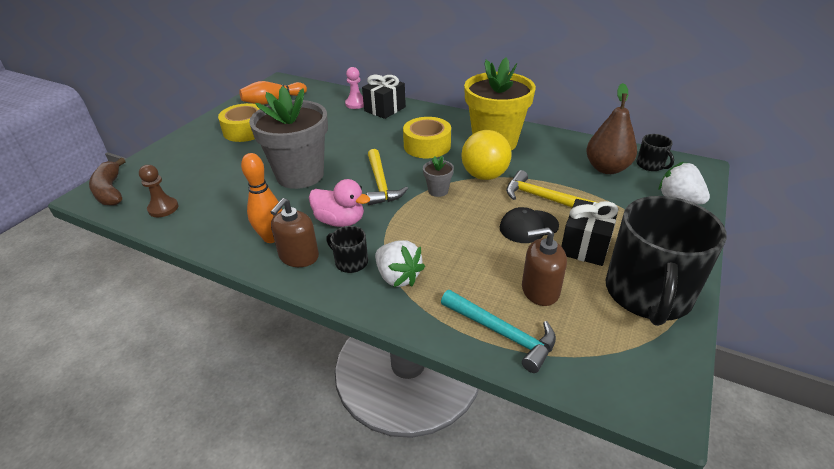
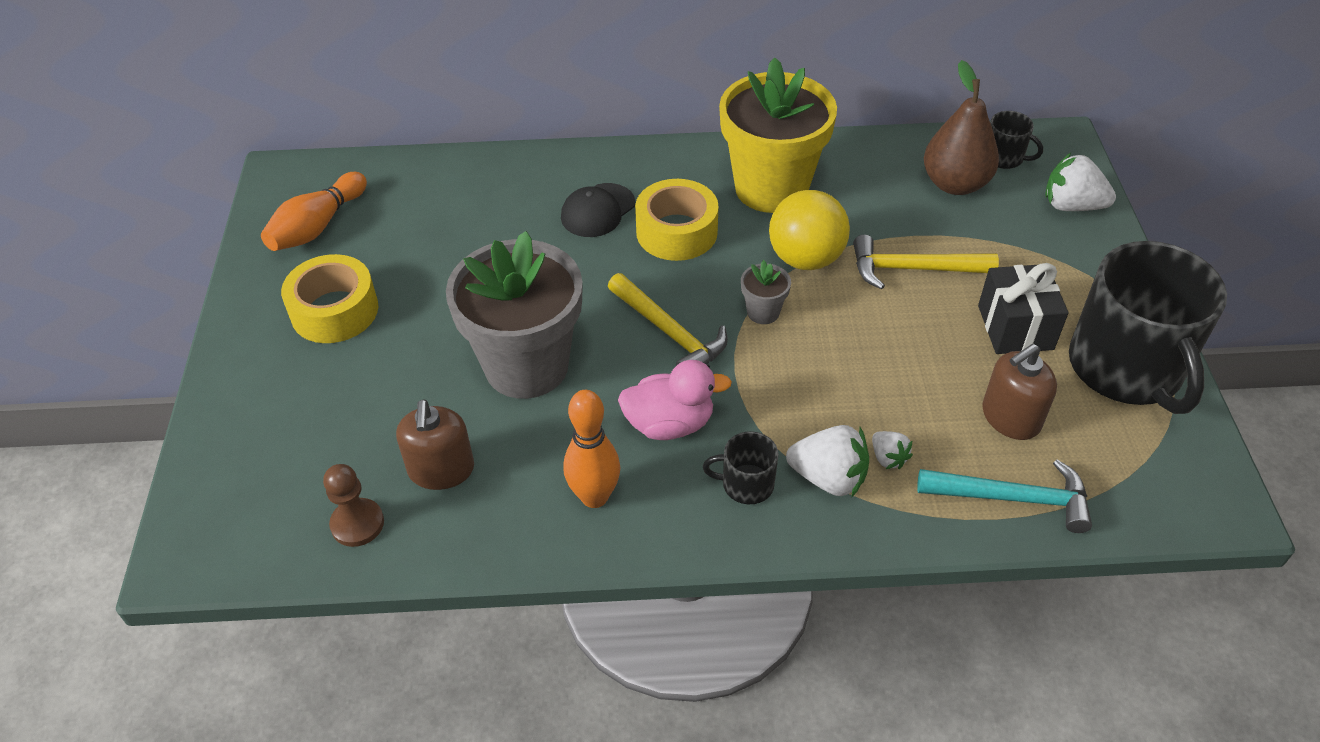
camera: 30 degrees left, 10 degrees up
(110, 191) = (215, 533): brown banana -> none
(299, 256) = (665, 509): brown soap dispenser -> brown soap dispenser (441, 470)
(356, 104) = (480, 182): pink pawn -> none
(385, 109) = (542, 177): black gift -> none
(442, 281) = (888, 458): none -> white strawberry
(528, 226) = (928, 325): black cap -> black cap (597, 211)

